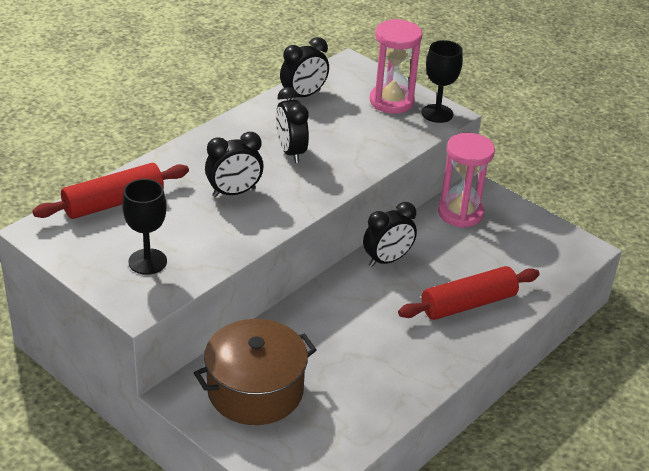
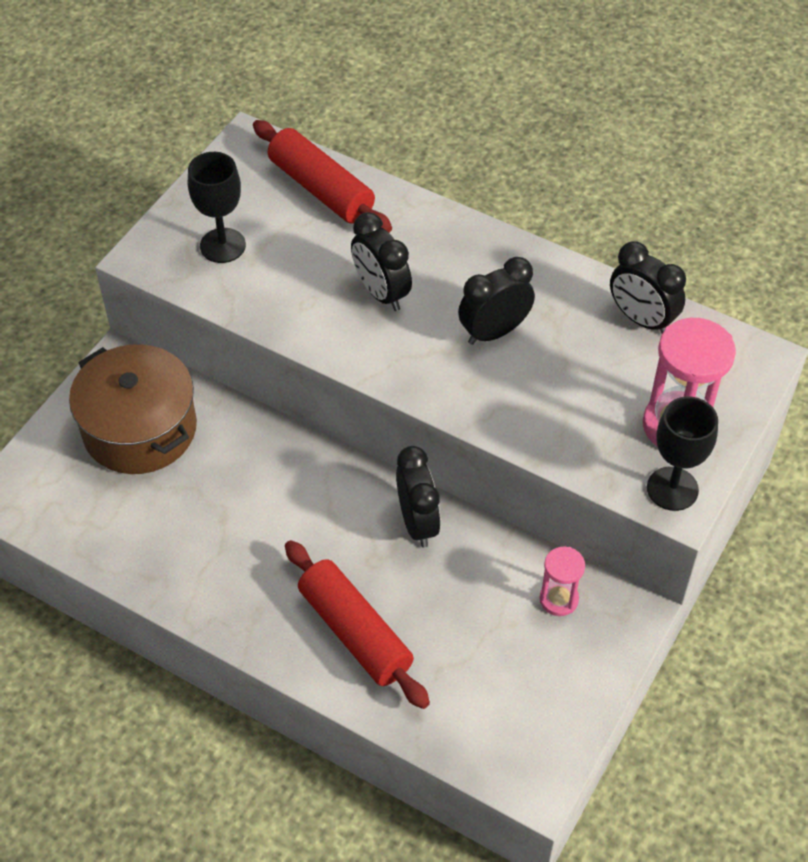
camera: 80 degrees right, 15 degrees up
(387, 260) = (417, 523): black clock -> black clock turned 150 degrees counterclockwise
(460, 213) = (558, 599): pink hourglass -> pink hourglass, size x0.55

